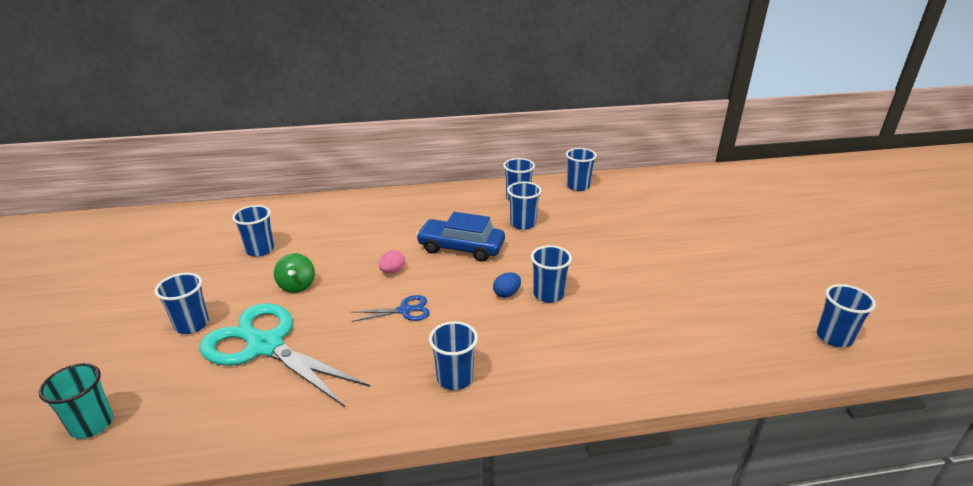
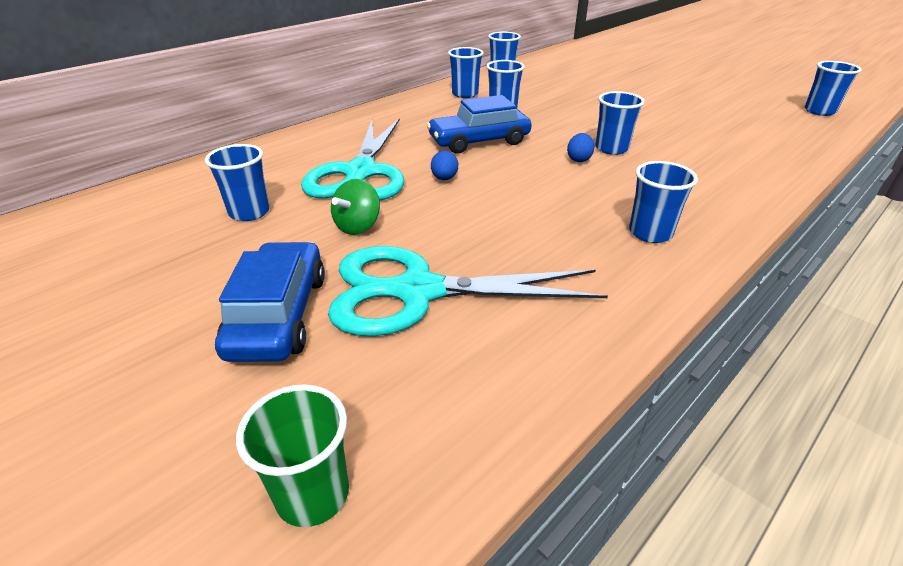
camera: 35 degrees left, 5 degrees up
(92, 424) = (312, 494): turquoise cup -> green cup
(192, 325) = (279, 314): blue cup -> blue car
(297, 285) = (358, 226): green spinning top -> green spinning top turned 75 degrees clockwise
(351, 245) = (360, 173): none -> turquoise scissors
(392, 271) = (444, 179): pink egg -> blue egg
(404, 310) = (513, 203): blue scissors -> none

